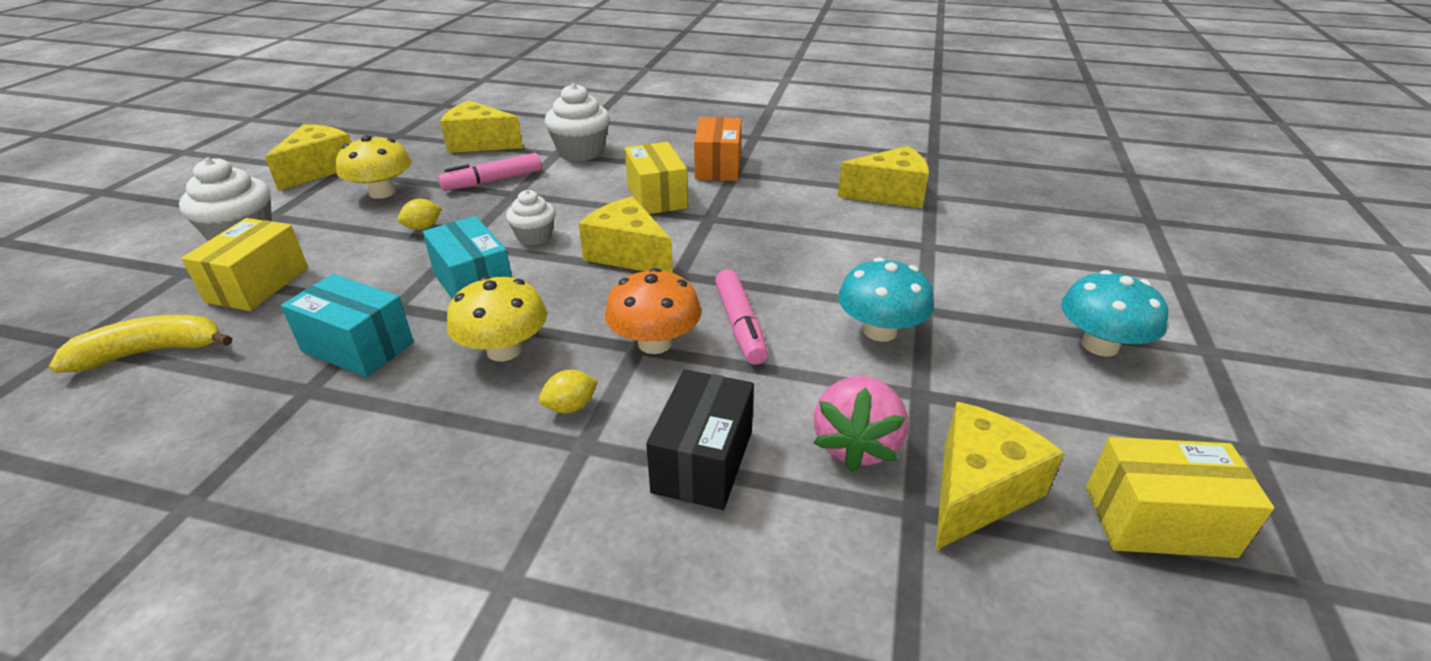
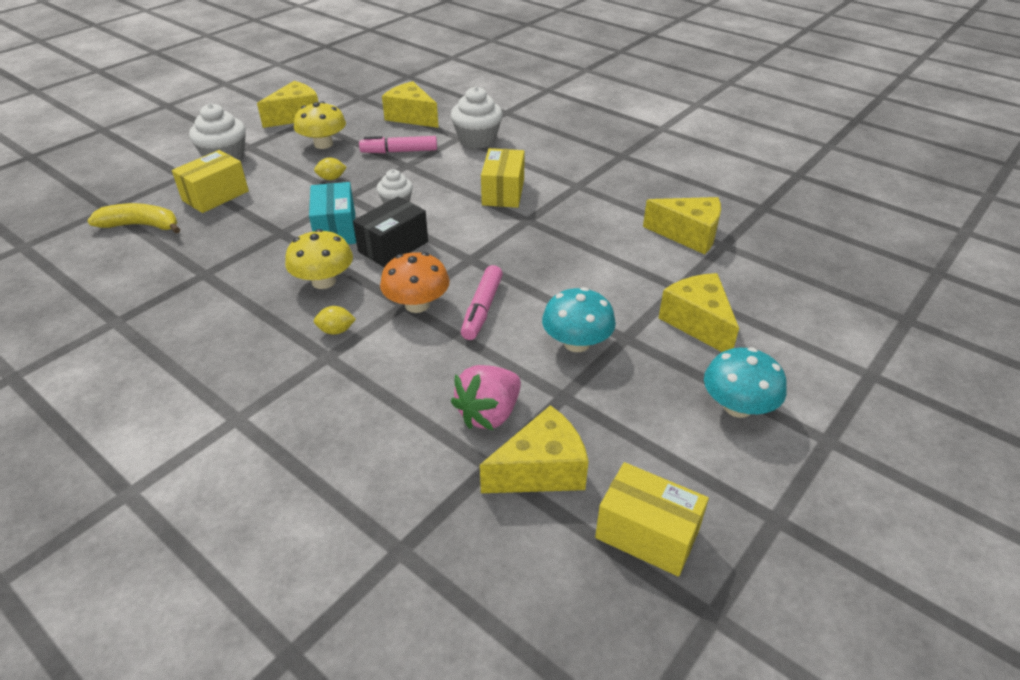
camera: 25 degrees right, 5 degrees up
(358, 347) = (245, 254): turquoise box -> none
(628, 254) = (448, 234): yellow cheese -> yellow cheese (698, 323)
(703, 461) = (387, 390): black box -> black box (393, 247)
(718, 167) = (570, 177): orange box -> none

